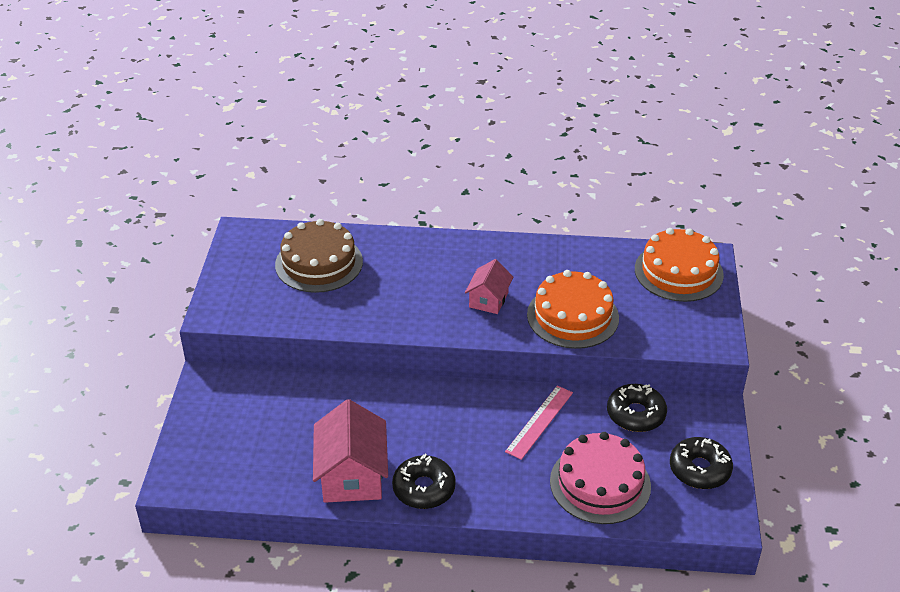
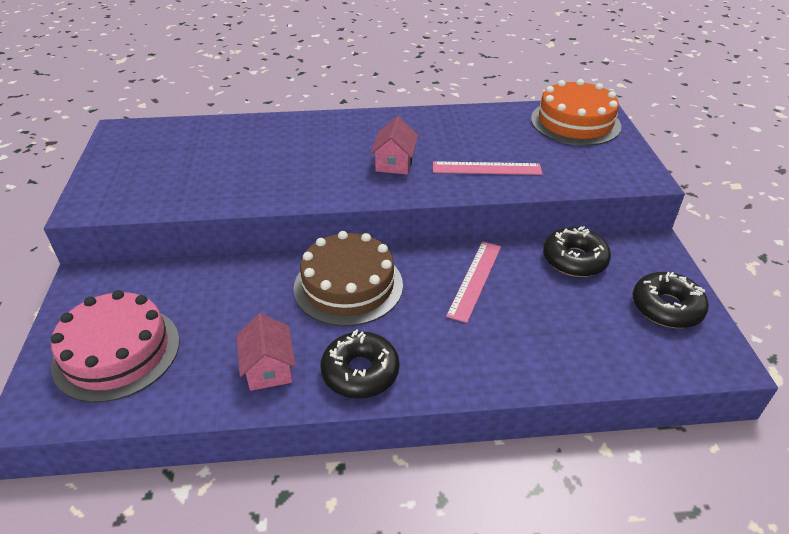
camera: 10 degrees left, 0 degrees up
(319, 263) = (207, 148): brown cake -> brown cake (348, 286)
(352, 475) = (269, 368): pink house -> pink house, size x0.58
(572, 316) = (486, 168): orange cake -> pink ruler
(600, 483) = (565, 338): pink cake -> pink cake (117, 352)

